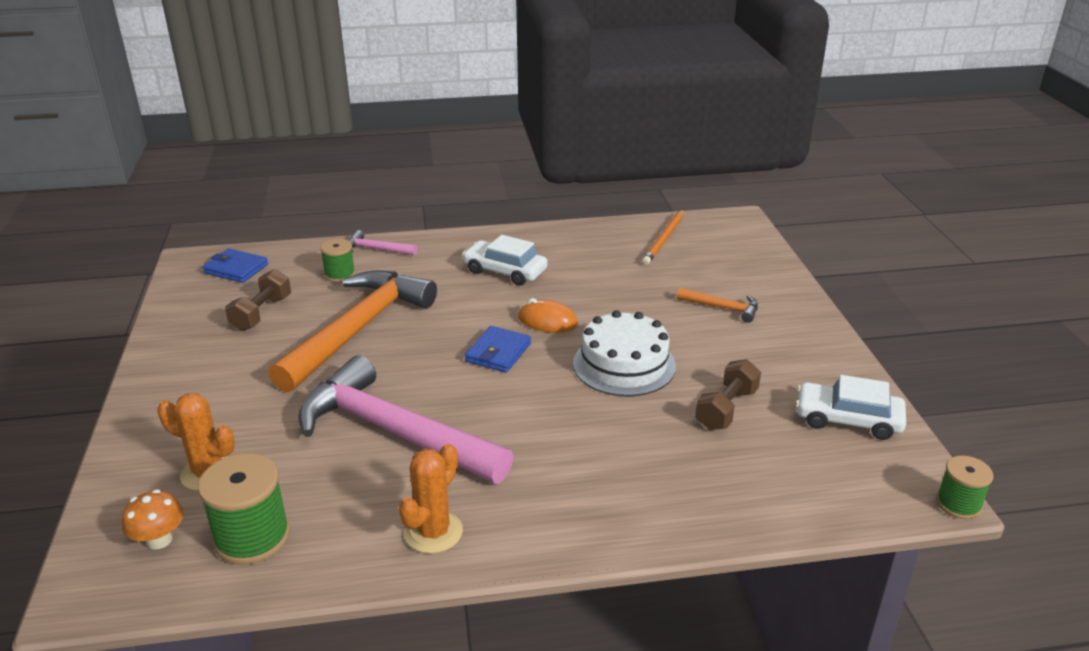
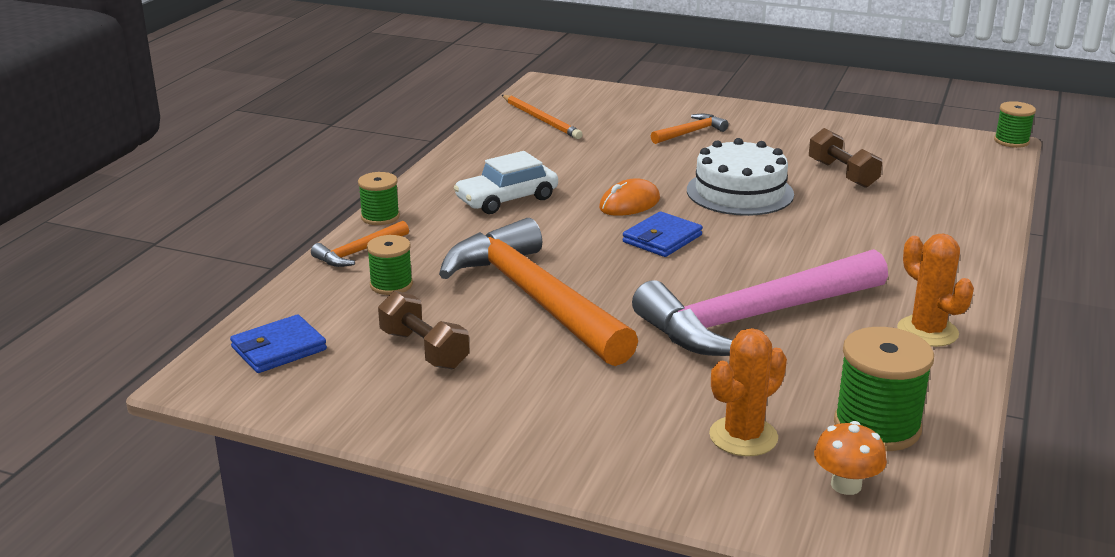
camera: 60 degrees left, 5 degrees down
(376, 249) = (359, 252): pink hammer -> orange hammer
(433, 238) = (380, 217): none -> green spool
(498, 352) = (662, 238): blue wallet -> blue wallet turned 75 degrees clockwise
(847, 419) = (891, 141): white car -> none

